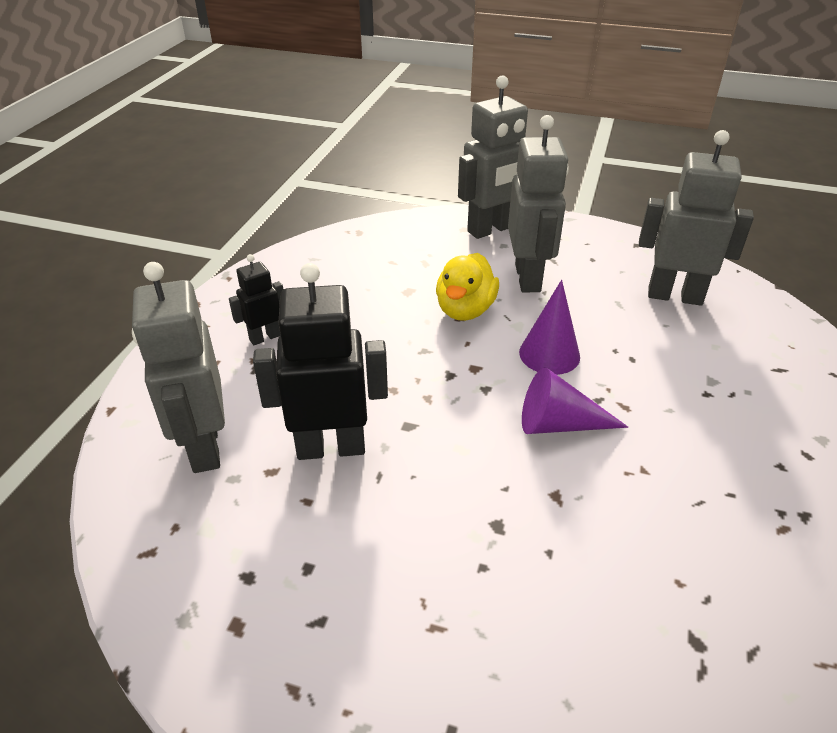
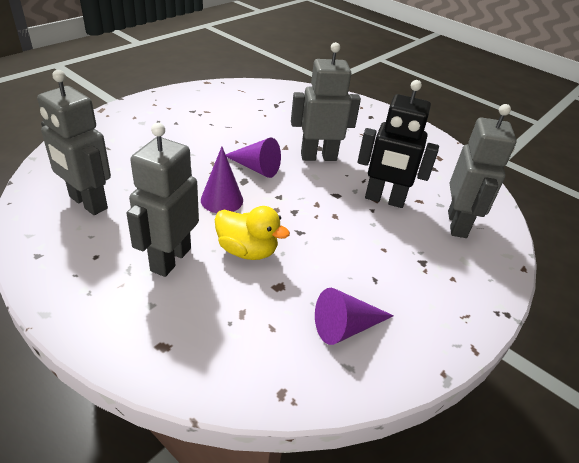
camera: 160 degrees left, 0 degrees up
(265, 337) = (413, 286): black robot -> none
(327, 281) = (345, 327): none -> purple cone
(465, 310) = (247, 250): yellow duck -> yellow duck turned 75 degrees clockwise
(491, 229) = (139, 332): grey robot -> grey robot (318, 157)

